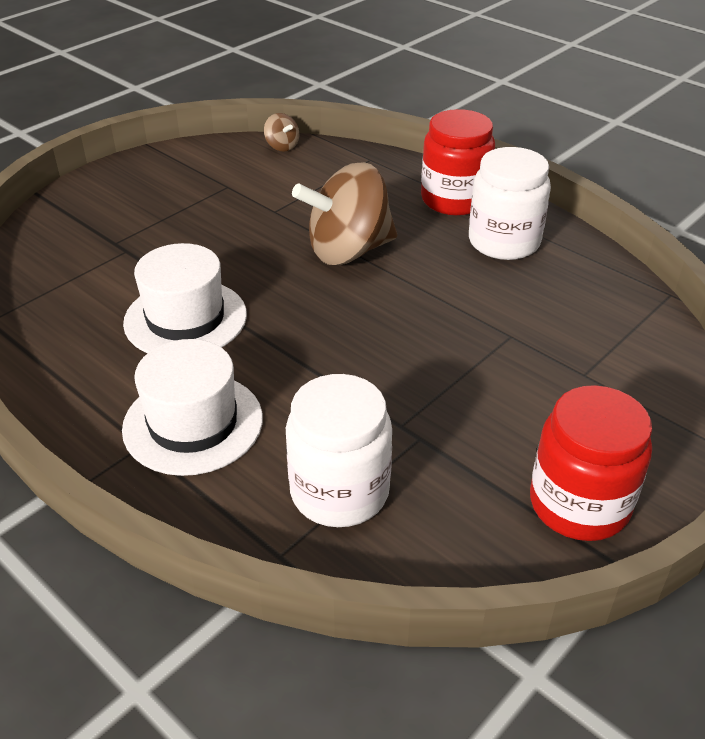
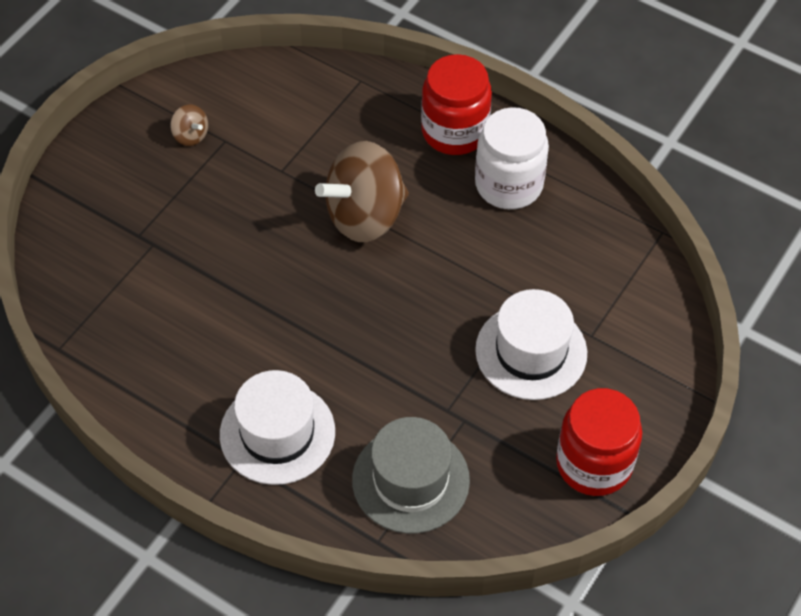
camera: 10 degrees left, 15 degrees up
(185, 318) = (236, 321): white hat -> white hat (531, 351)
(282, 146) = (265, 71): brown spinning top -> brown spinning top (190, 135)
(339, 491) = (410, 480): white jar -> grey hat

